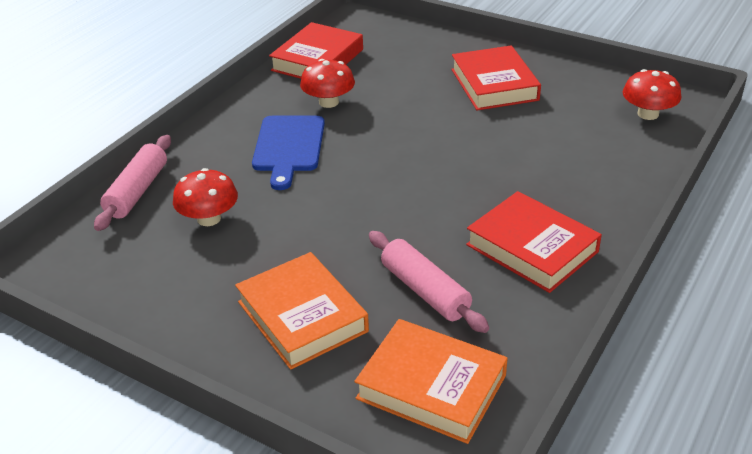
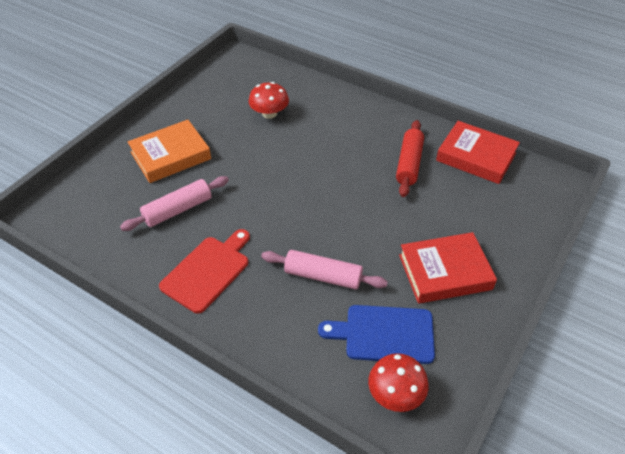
camera: 90 degrees right, 10 degrees up
(137, 191) = (301, 83): pink rolling pin -> pink rolling pin (323, 276)
(288, 147) = (346, 144): blue cutting board -> blue cutting board (384, 334)
(328, 102) = (409, 164): red mushroom -> red rolling pin
(431, 386) = (97, 209): orange book -> none
(532, 248) = (208, 271): red book -> red cutting board

